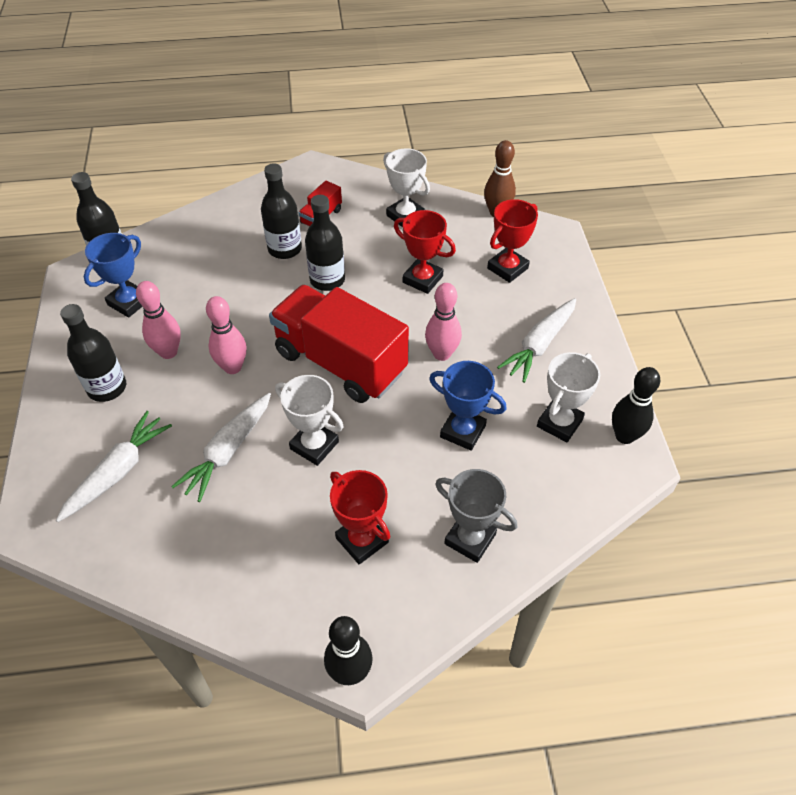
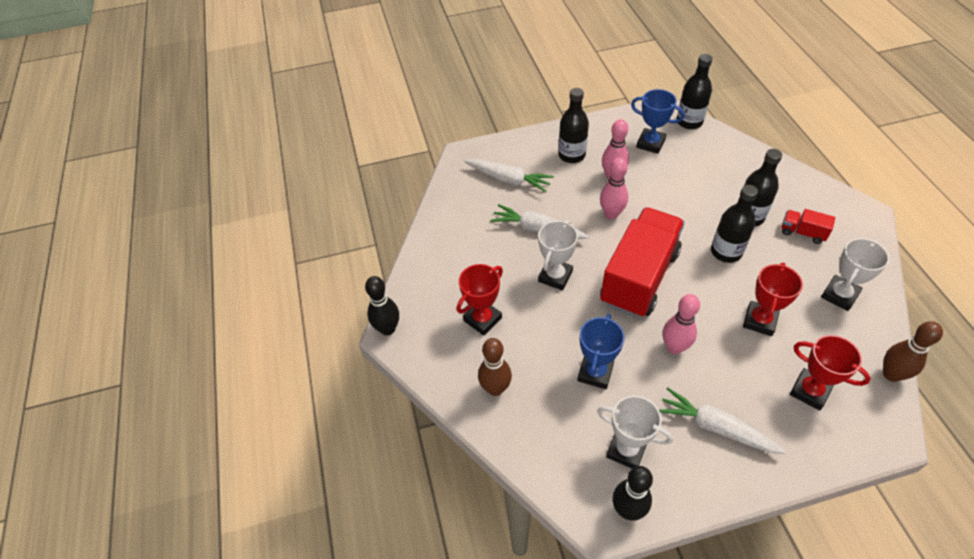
camera: 85 degrees right, 0 degrees up
(470, 539) = (495, 388): grey trophy -> brown bowling pin

